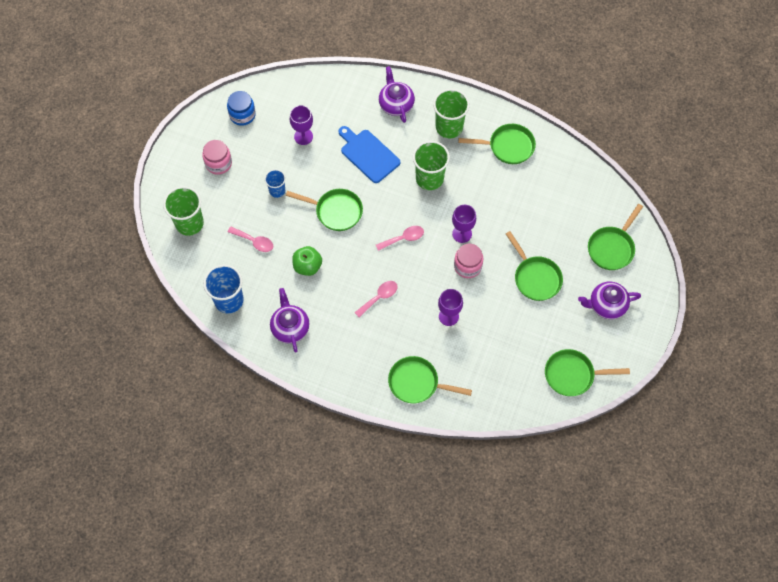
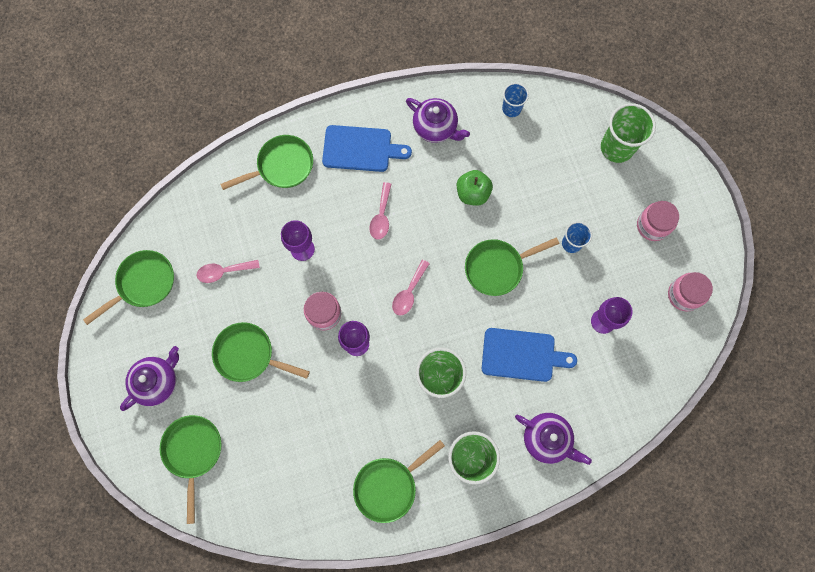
camera: 140 degrees right, 10 degrees up
(229, 300) = (511, 108): blue cup -> blue cup, size x0.58
(242, 115) = (684, 295): blue jar -> pink jar
(254, 241) = (542, 177): pink spoon -> pink spoon (224, 271)
(353, 352) = (361, 149): none -> blue cutting board

